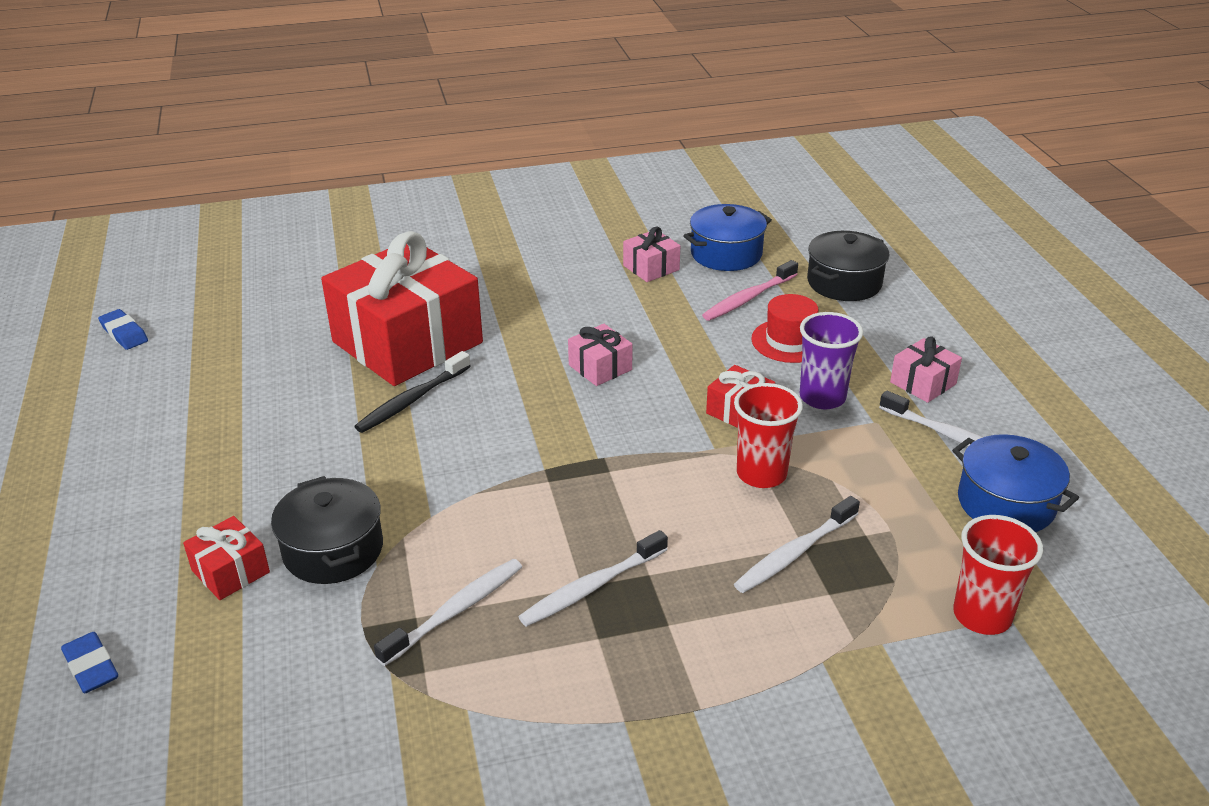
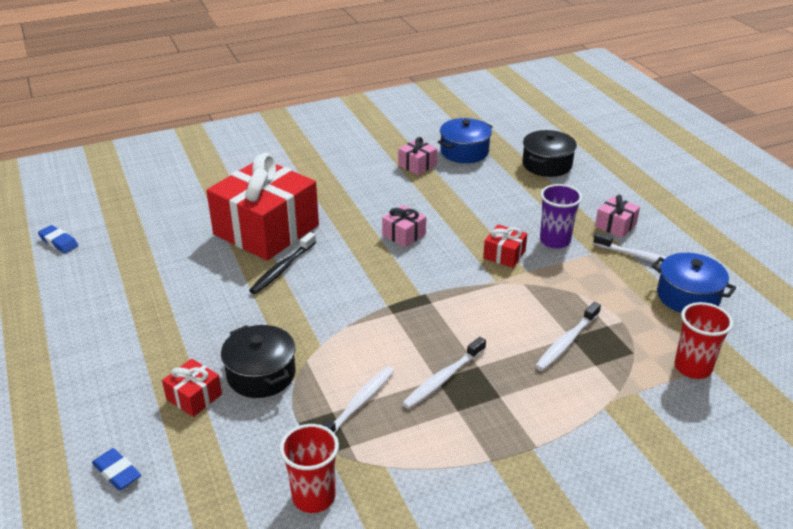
camera: 10 degrees left, 0 degrees up
(748, 298) = (488, 180): pink toothbrush -> none
(761, 474) = (530, 294): red cup -> red cup (313, 497)
(789, 341) = (523, 206): red hat -> none

